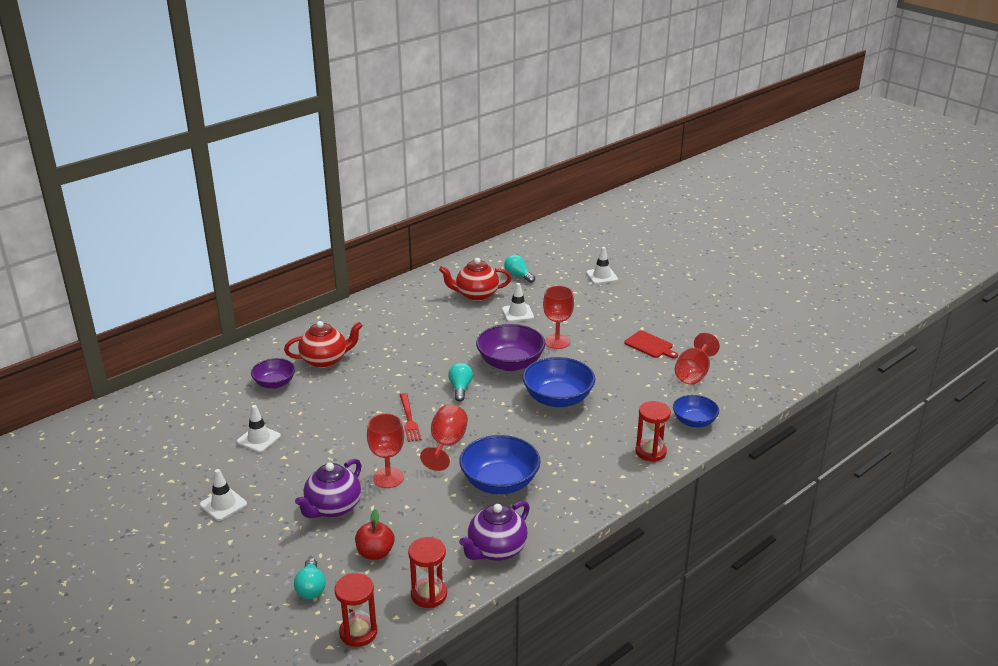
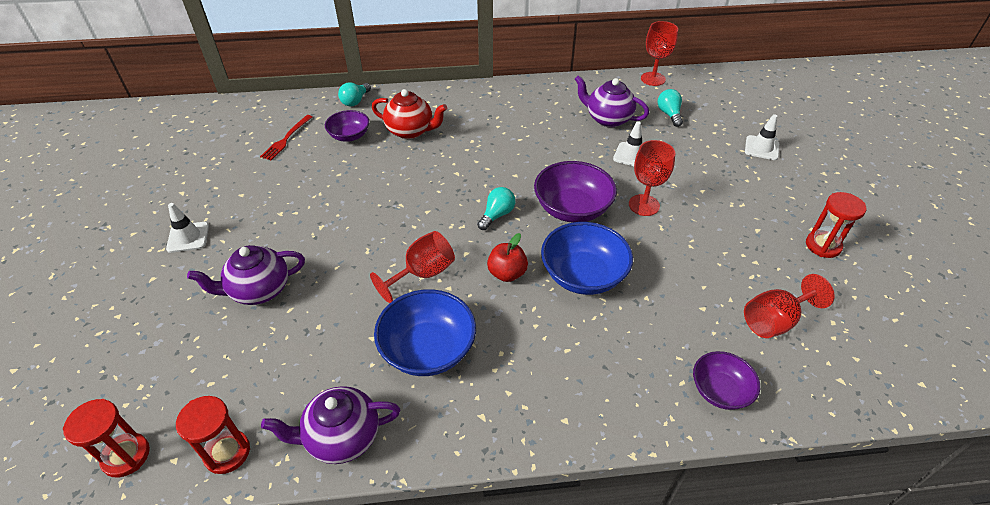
camera: 35 degrees right, 15 degrees up
(258, 439) = (281, 185): white traffic cone -> none
(311, 588) = (150, 372): turquoise light bulb -> turquoise light bulb (355, 101)
(375, 553) = (238, 366): red apple -> red apple (507, 273)
(388, 478) = (336, 283): red goblet -> red goblet (653, 79)
(409, 419) = (418, 226): red fork -> red fork (286, 139)
(476, 295) = (608, 119): red teapot -> purple teapot
(650, 345) = (749, 257): red cutting board -> none
(650, 452) = (627, 405): red hourglass -> red hourglass (823, 246)
(694, 421) = (720, 390): blue bowl -> purple bowl

